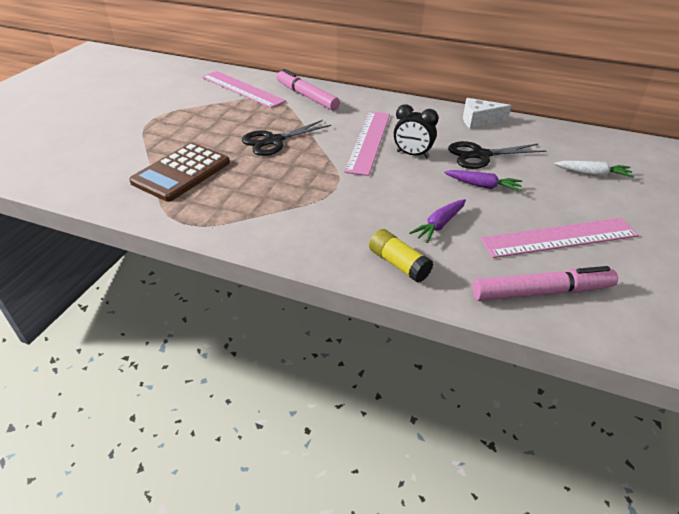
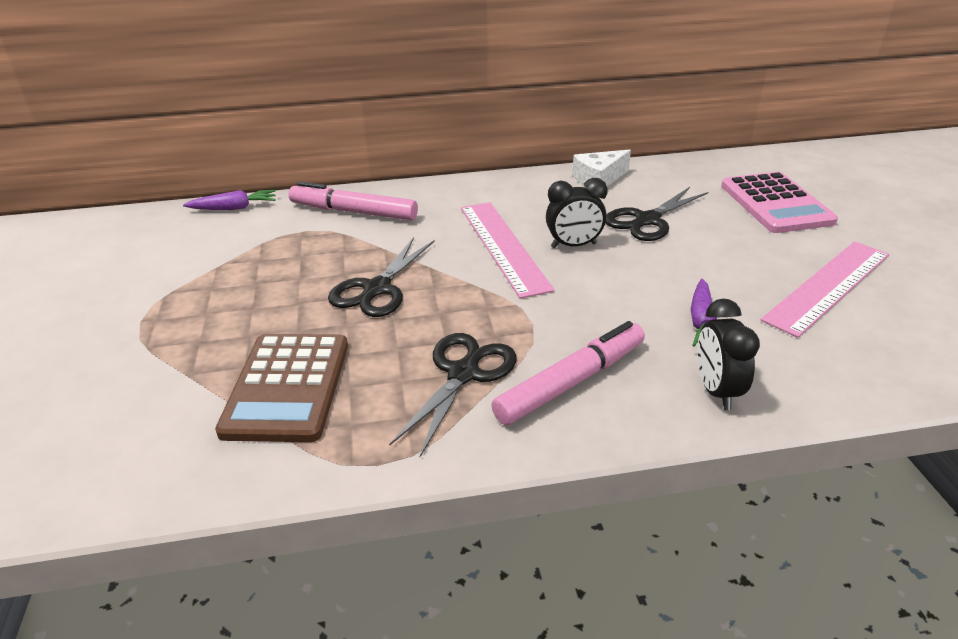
camera: 30 degrees left, 5 degrees down
(242, 89) = (244, 229): pink ruler -> none
(269, 199) = (463, 374): none -> black scissors
(398, 264) = (716, 391): yellow glue stick -> black clock
(482, 186) = (691, 256): purple carrot -> purple carrot (234, 208)
(541, 292) = (884, 356): pink marker -> pink marker (571, 382)
(592, 174) = (775, 204): white carrot -> pink calculator

